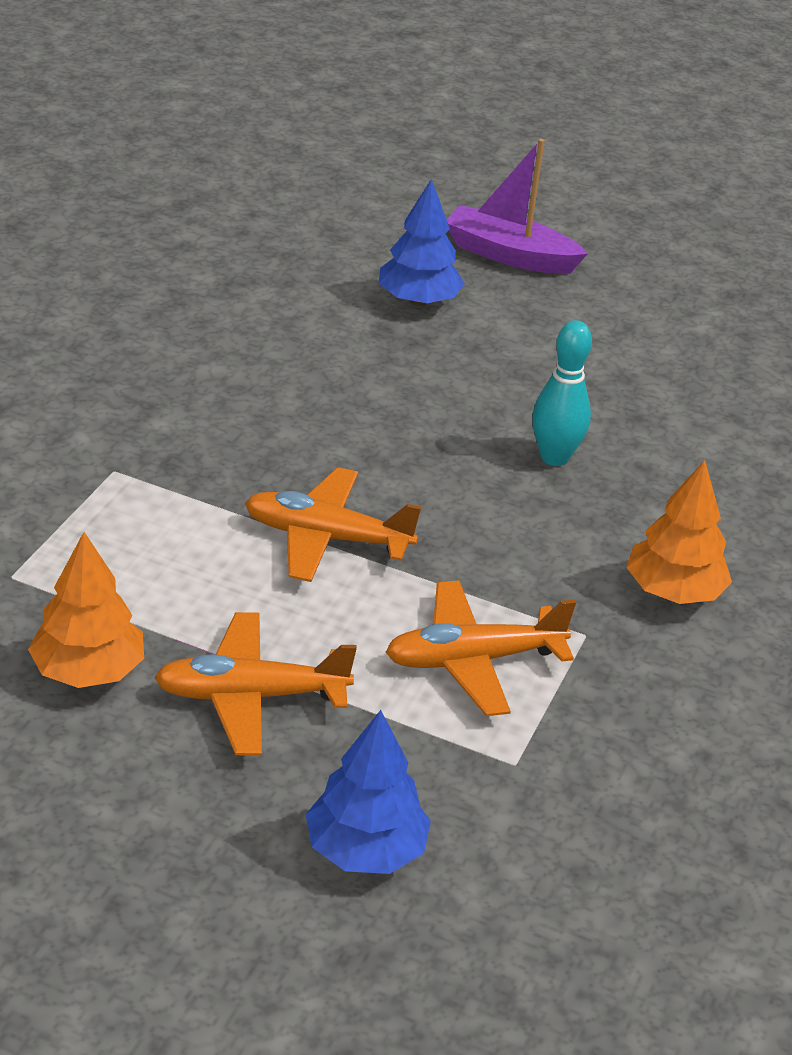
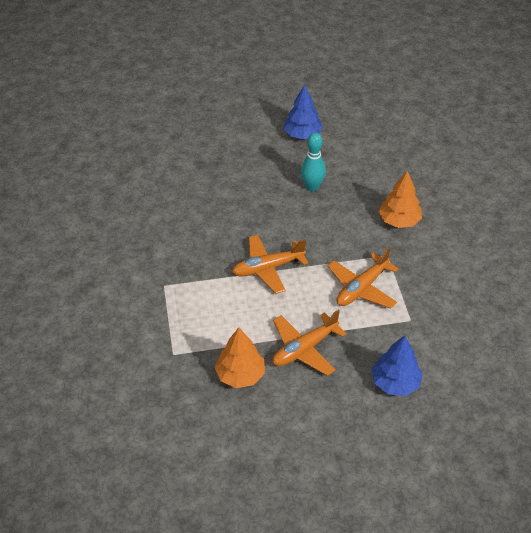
camera: 30 degrees left, 10 degrees up
(418, 301) = (200, 142): blue tree -> blue tree (302, 135)
(509, 255) = (214, 102): purple boat -> none

